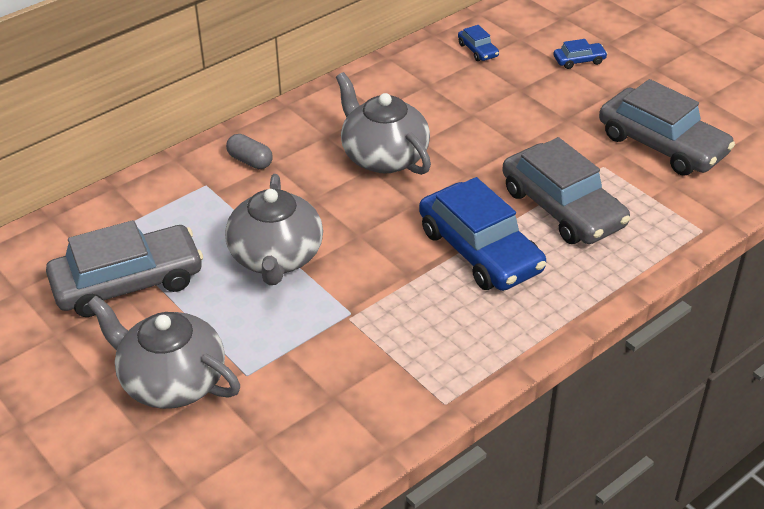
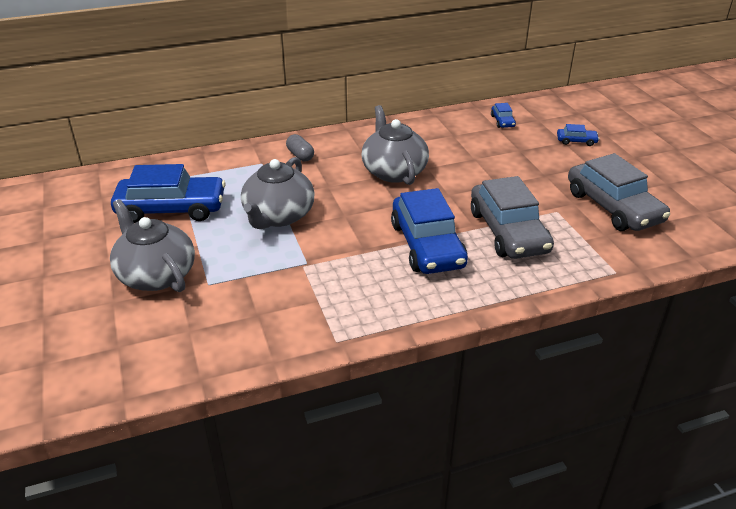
camera: 20 degrees right, 5 degrees down
(128, 282) = (171, 208): grey car -> blue car

